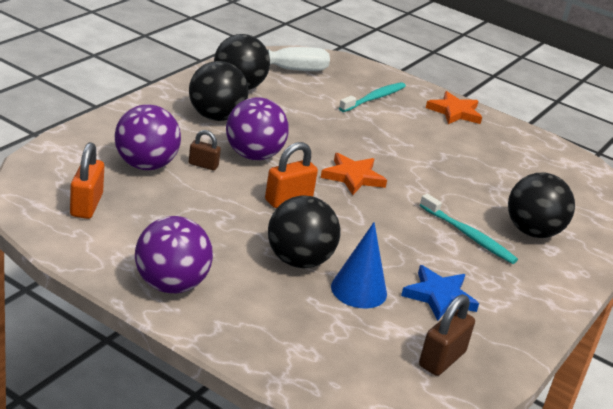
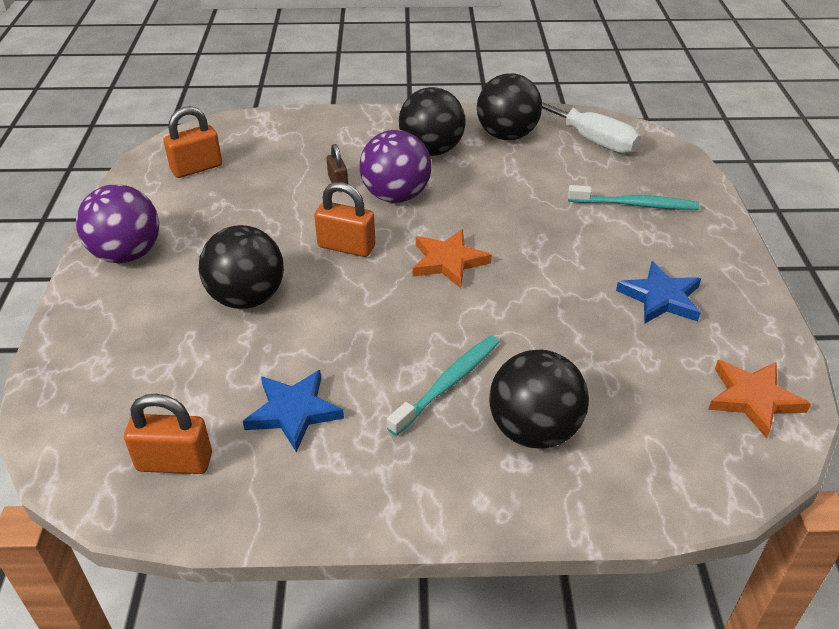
camera: 60 degrees right, 10 degrees up
(145, 165) = (295, 161): purple ball -> none
(359, 290) = (240, 354): blue cone -> none
(442, 359) = (174, 462): brown padlock -> orange padlock
(454, 112) = (714, 263): orange star -> orange star (753, 399)
(466, 141) = (661, 298): none -> blue star
(468, 236) = (448, 383): turquoise toothbrush -> turquoise toothbrush turned 150 degrees counterclockwise

